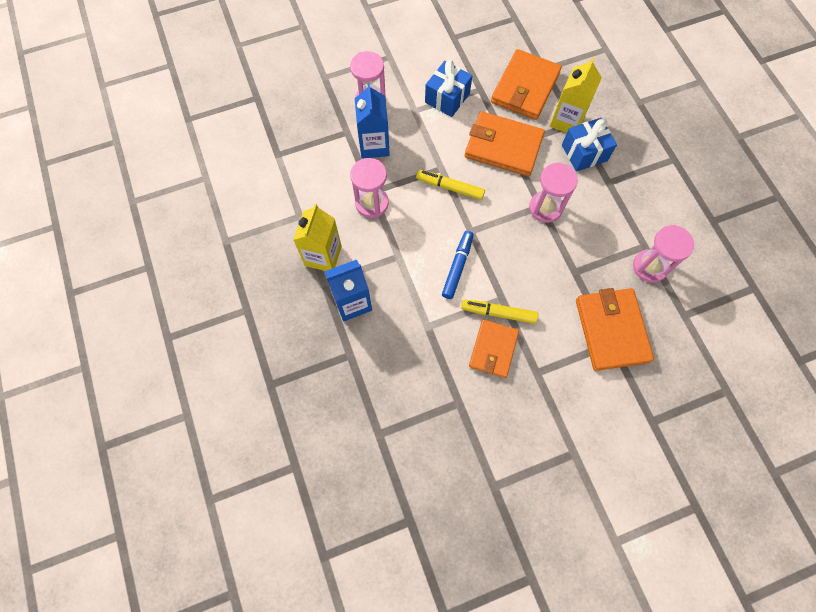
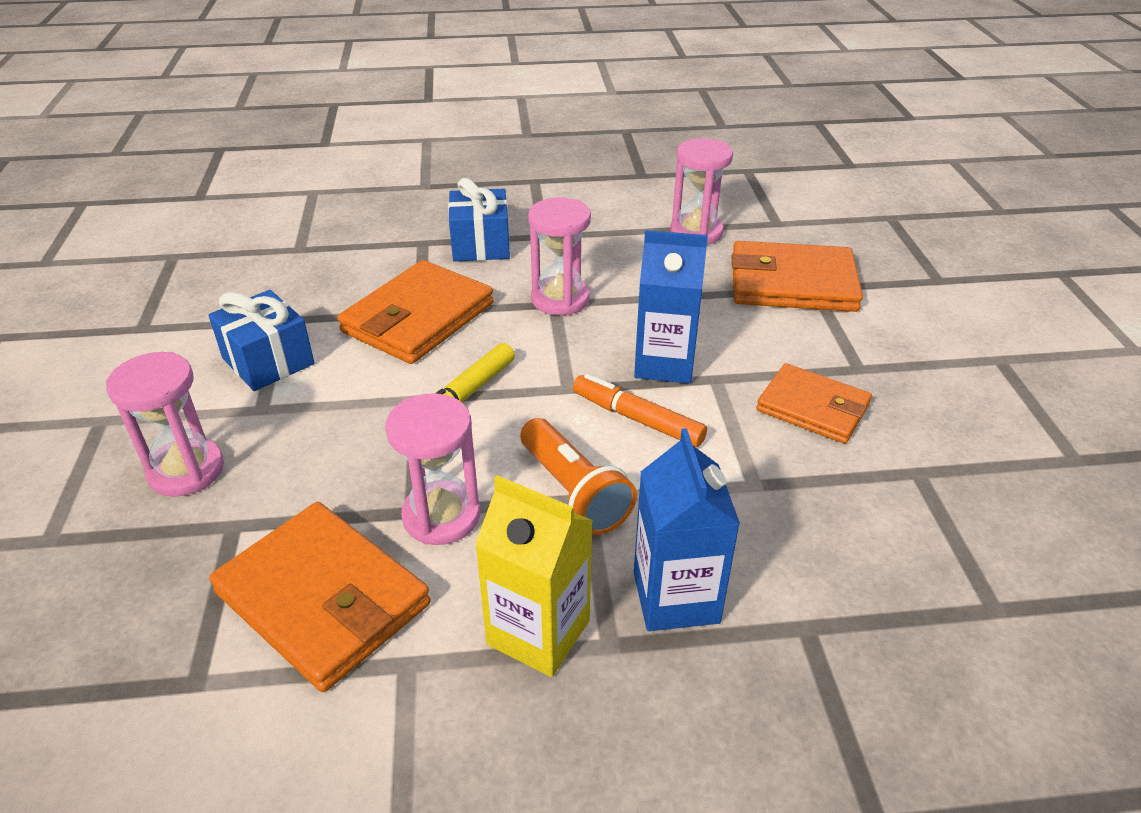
camera: 75 degrees left, 30 degrees down
(374, 145) = (300, 485): blue carton -> blue carton (664, 364)
(400, 250) = (574, 492): none -> orange flashlight
(457, 267) = (637, 419): blue marker -> orange marker
(498, 313) = (742, 388): yellow marker -> none
(525, 88) = (320, 273): orange wallet -> orange wallet (323, 598)
(567, 121) = (413, 248): yellow carton -> none

